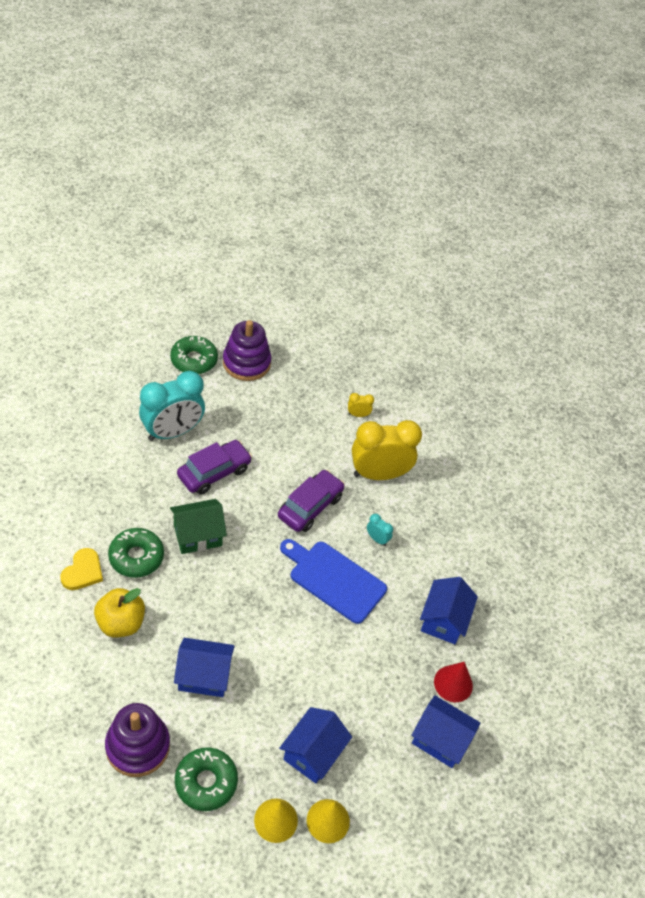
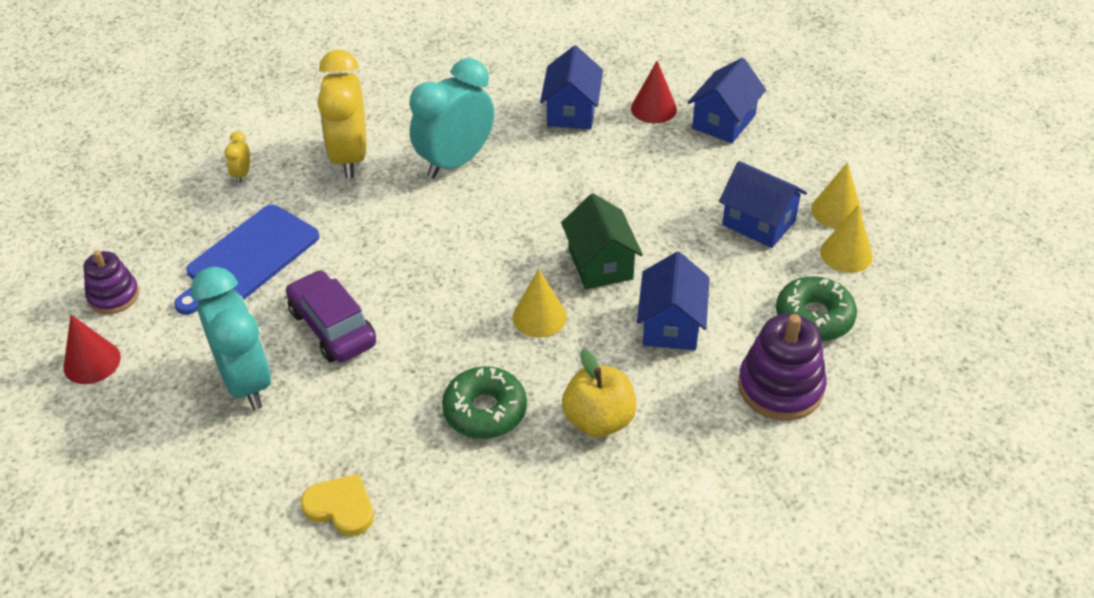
camera: 80 degrees left, 5 degrees down
(83, 571) = (512, 475): yellow heart -> yellow heart (341, 507)
(194, 360) = (92, 362): green donut -> red cone
(197, 535) = (447, 341): green house -> green house (600, 264)
(217, 590) = (539, 317): none -> yellow cone
(246, 363) = (113, 296): purple stacking toy -> purple stacking toy, size x0.64
(310, 507) = (401, 223): purple car -> none
(334, 579) = (518, 202): blue cutting board -> blue cutting board (249, 258)
(377, 539) = (455, 162): turquoise clock -> turquoise clock, size x2.45
(443, 620) = (571, 111): blue house -> blue house turned 75 degrees clockwise

